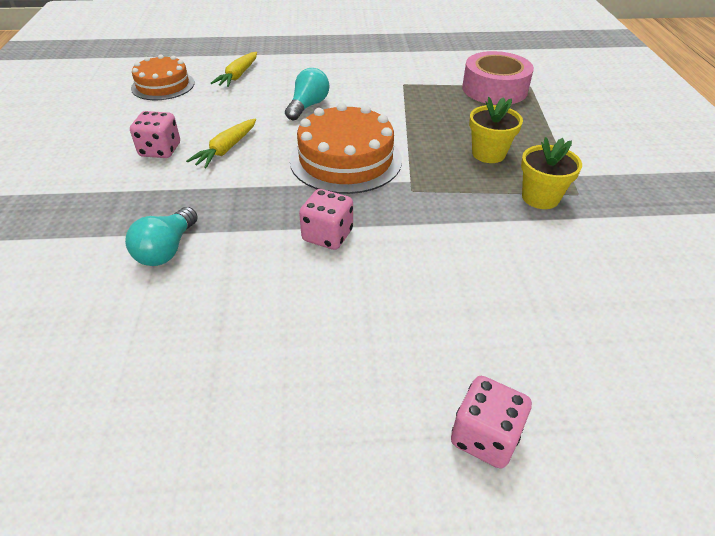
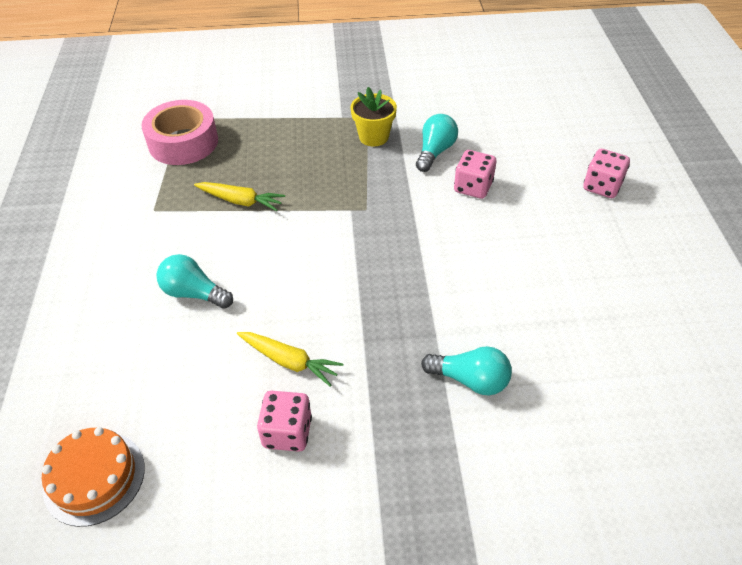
camera: 90 degrees left, 5 degrees up
(238, 76) = (86, 381): yellow carrot -> yellow carrot (241, 201)
(327, 235) = (435, 263): pink dice -> pink dice (473, 187)
(345, 160) = (315, 255): orange cake -> none
(488, 154) = (308, 158): yellow flower pot -> none
(525, 247) = (435, 152): none -> turquoise light bulb

